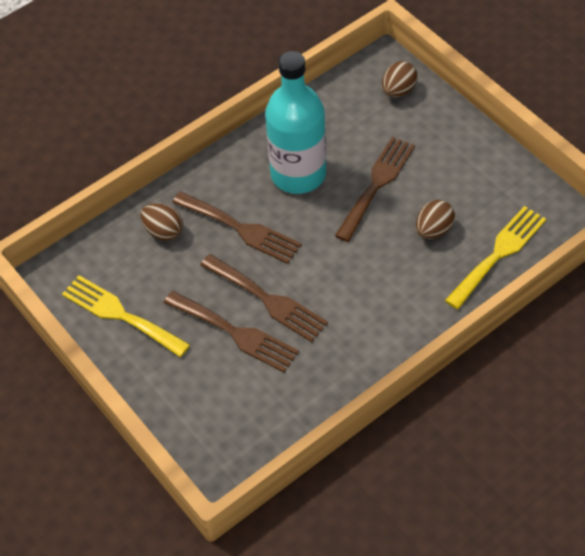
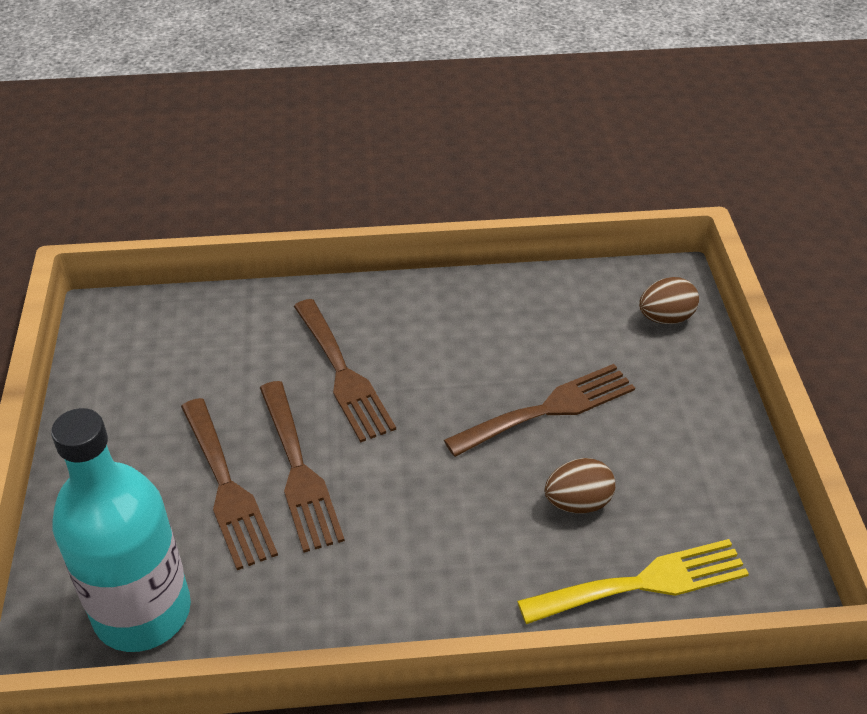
camera: 30 degrees right, 10 degrees down
(120, 314) = (127, 394): yellow fork -> none
(163, 231) = (257, 332): brown egg -> none
(298, 174) = (463, 349): turquoise bottle -> turquoise bottle (142, 612)

